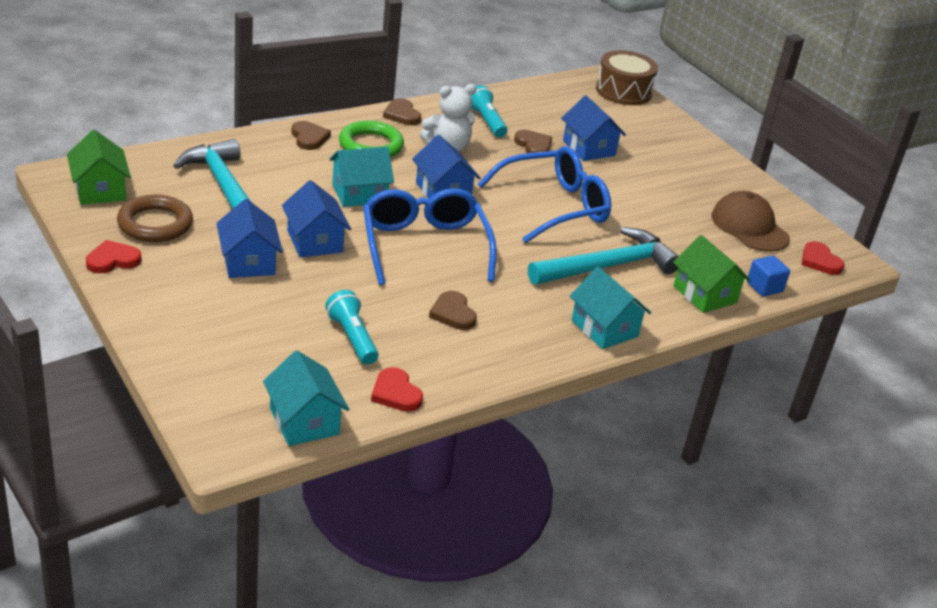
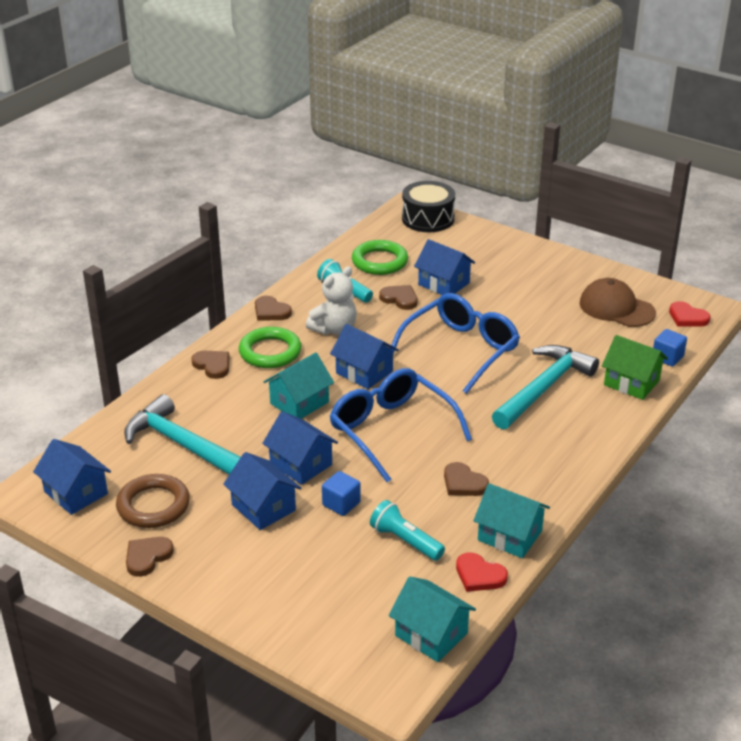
camera: 20 degrees left, 0 degrees up
(100, 190) = (76, 493): green house -> blue house
(112, 260) = (147, 557): red heart -> brown heart
(321, 286) = (341, 504): none -> blue cube
(542, 110) = (379, 262): none -> green ring
(604, 328) = (585, 445): turquoise house -> turquoise house (510, 535)
(623, 91) = (428, 219): brown drum -> black drum

